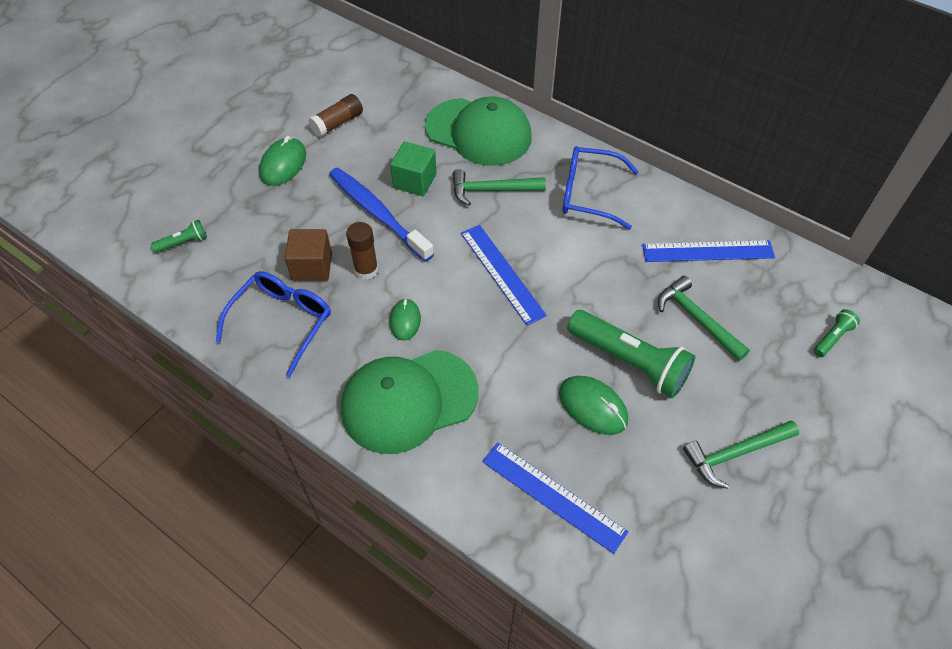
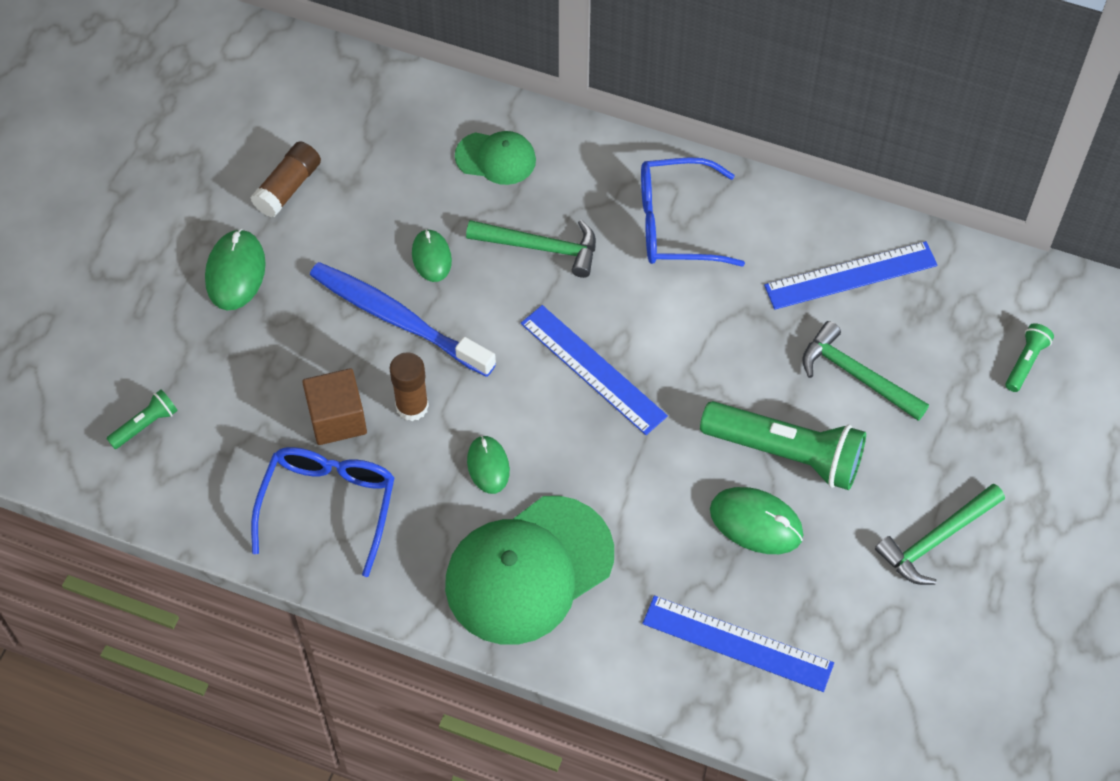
camera: 15 degrees left, 5 degrees up
(414, 181) = (431, 257): green cube -> green mouse
(478, 132) = (496, 158): green cap -> green cap, size x0.51
(491, 190) = (541, 248): green hammer -> green hammer turned 150 degrees counterclockwise

